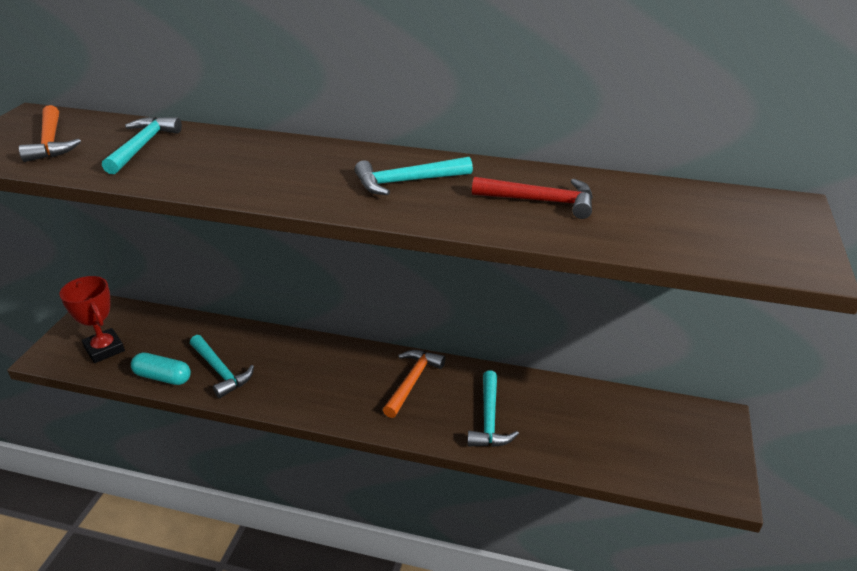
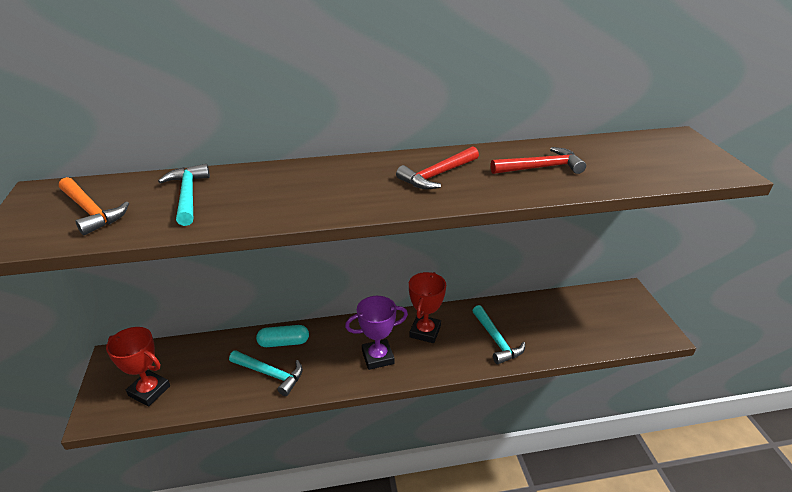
camera: 25 degrees left, 0 degrees up
(163, 377) = (223, 396): turquoise capsule -> turquoise capsule (284, 342)
(339, 391) = (377, 357): none -> purple trophy
(407, 182) = (437, 175): turquoise hammer -> red hammer
(412, 382) = (425, 332): orange hammer -> red trophy

